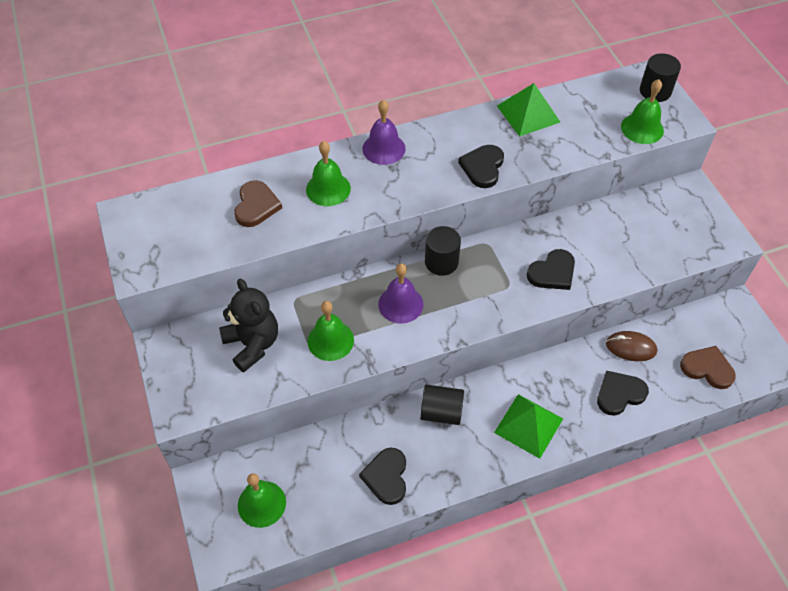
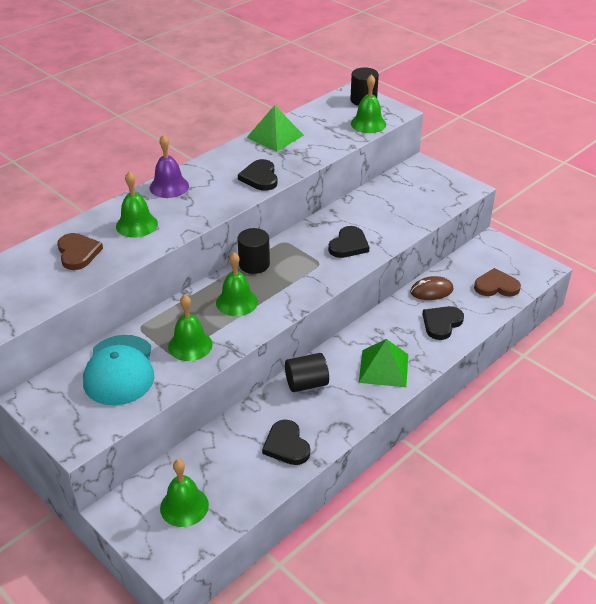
camera: 25 degrees left, 15 degrees down
(252, 344) = (119, 370): black teddy bear -> turquoise cap
(400, 304) = (236, 302): purple bell -> green bell

